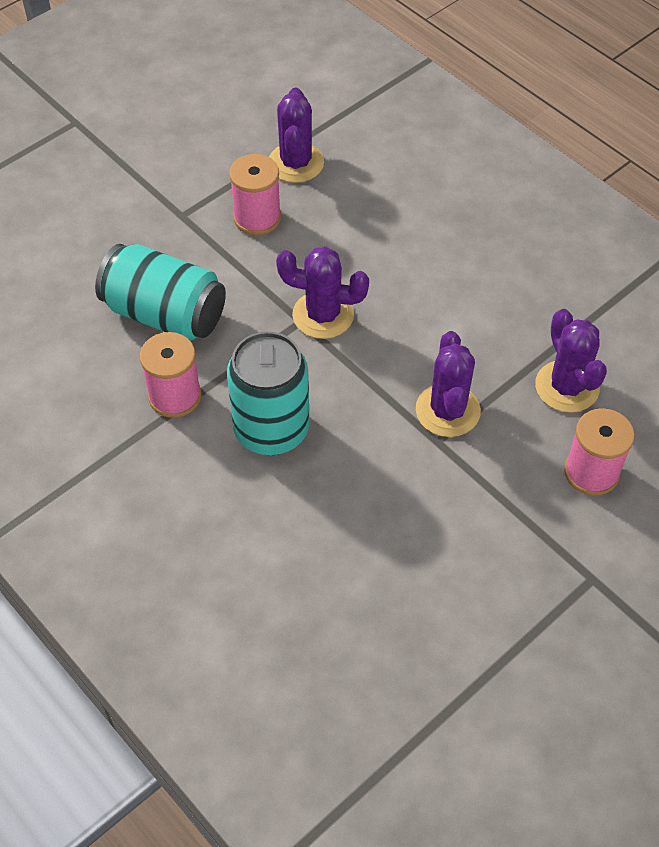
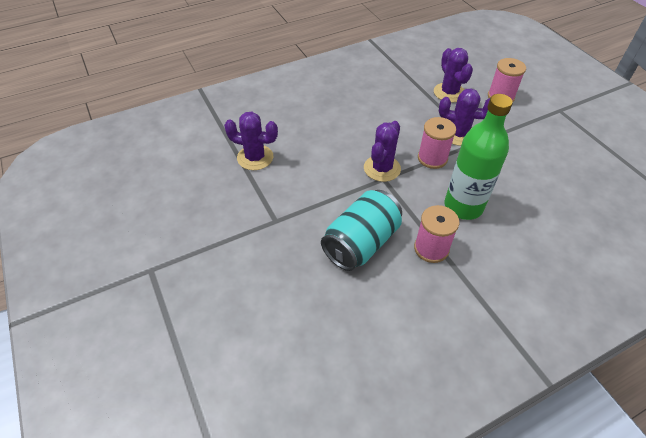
camera: 75 degrees left, 5 degrees down
(257, 218) = (294, 183): pink spool -> pink spool (432, 158)
(271, 430) = (463, 206): turquoise can -> green bottle
(567, 387) = (449, 92): purple cactus -> purple cactus turned 75 degrees clockwise

